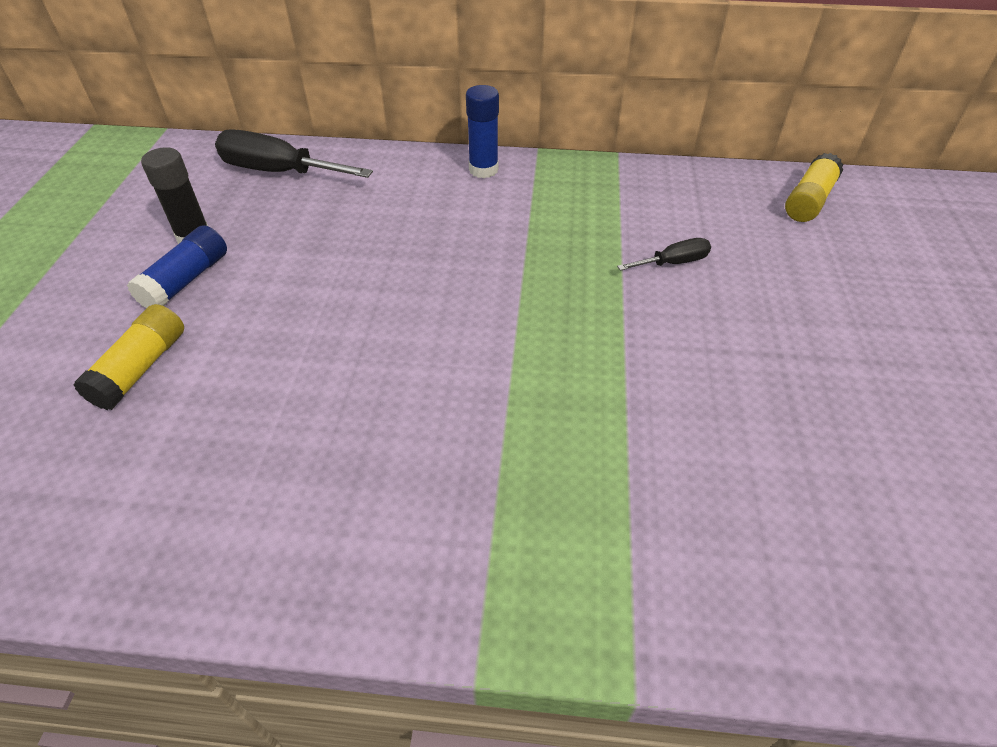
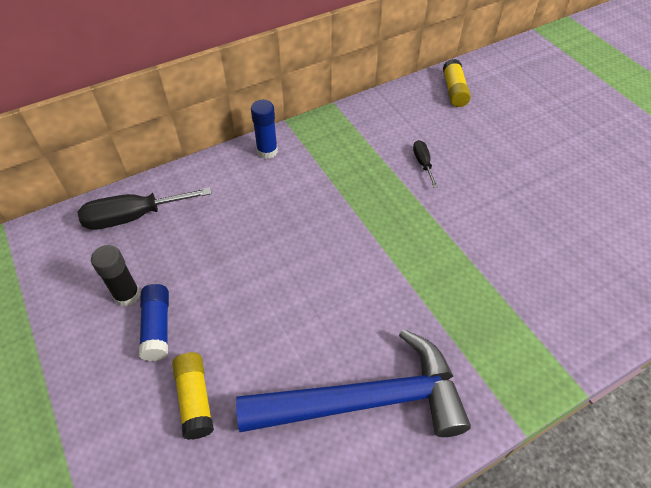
camera: 35 degrees left, 5 degrees up
(309, 487) = (365, 400): none -> blue hammer
(673, 263) = (423, 163): black screwdriver -> black screwdriver turned 45 degrees counterclockwise

